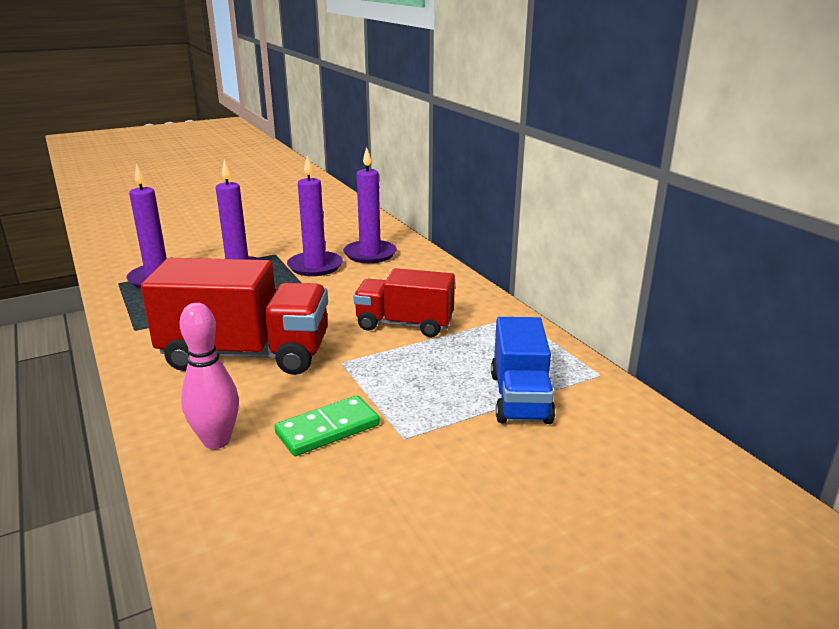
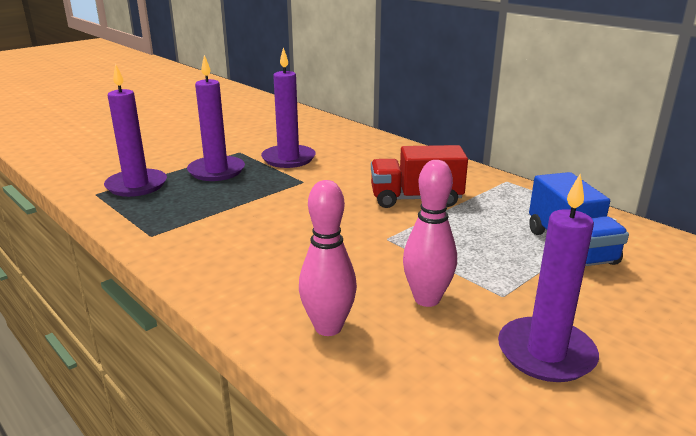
camera: 15 degrees left, 0 degrees up
(246, 354) = (288, 243): red truck -> none
(327, 429) = (427, 299): green domino -> pink bowling pin
(370, 254) = (331, 143): purple candle -> purple candle (546, 353)

